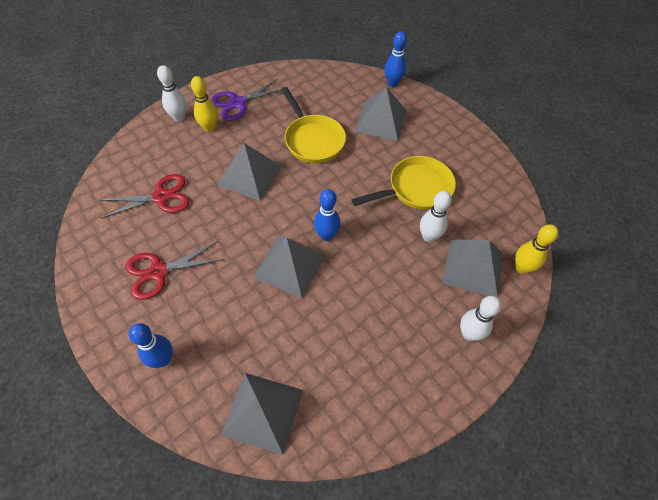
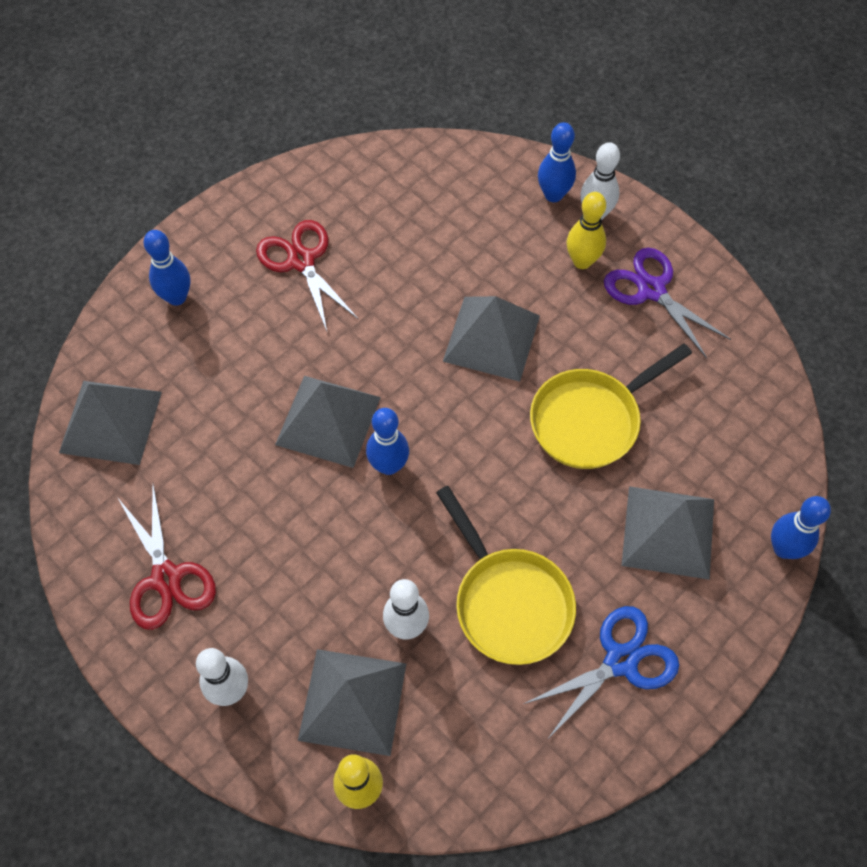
camera: 85 degrees right, 5 degrees up
(157, 133) = (553, 195): none -> blue bowling pin
(161, 197) = (428, 231): red scissors -> red scissors (166, 578)
(447, 149) = (621, 661): none -> blue scissors

